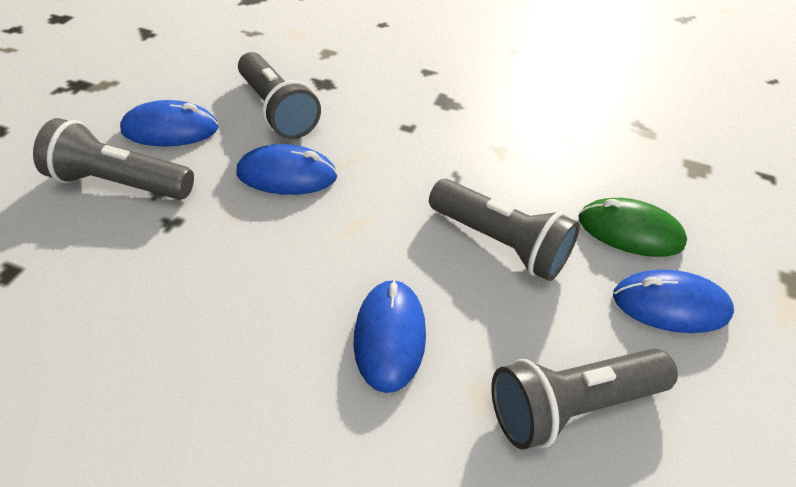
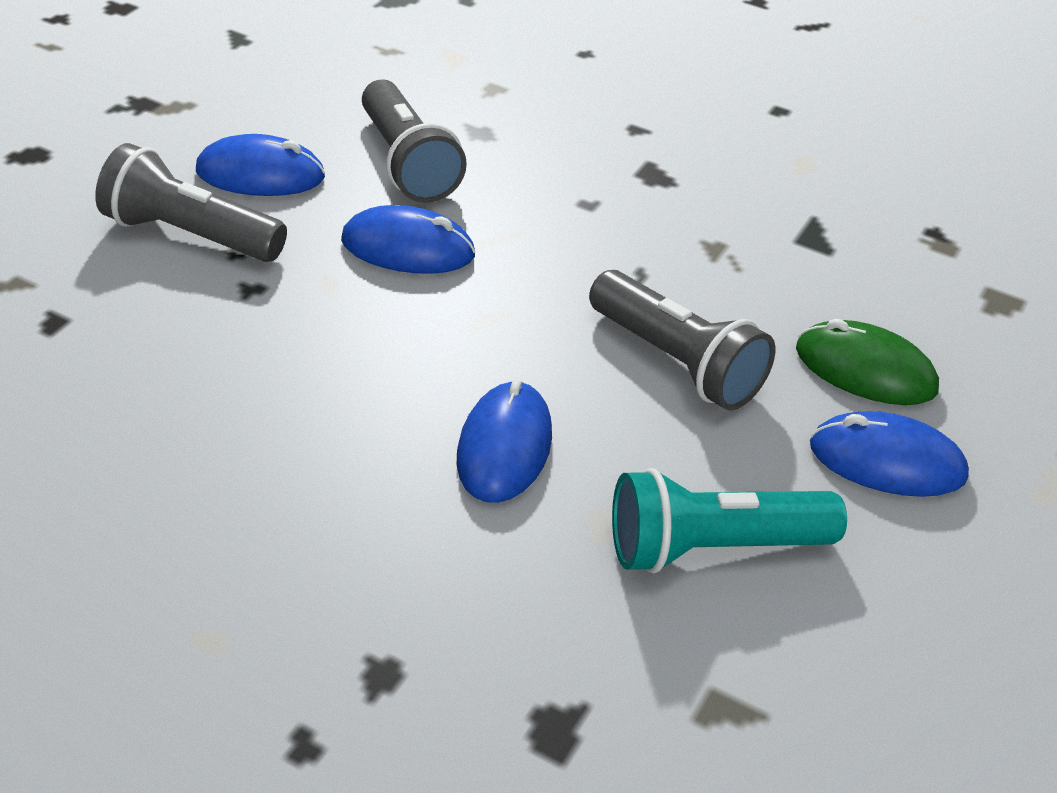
camera: 10 degrees right, 5 degrees down
(571, 405) = (713, 547): grey flashlight -> turquoise flashlight

